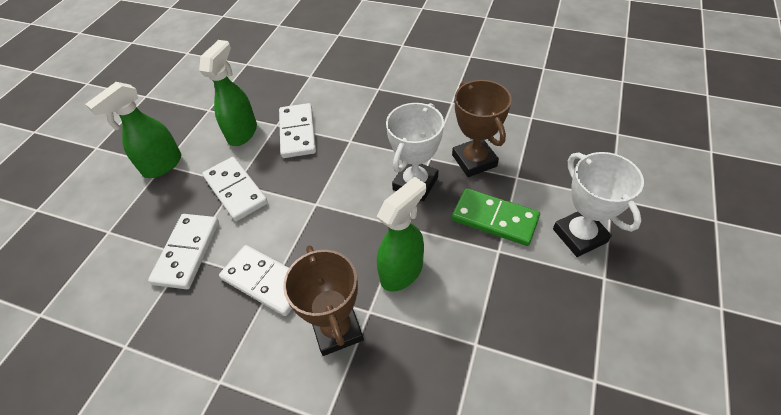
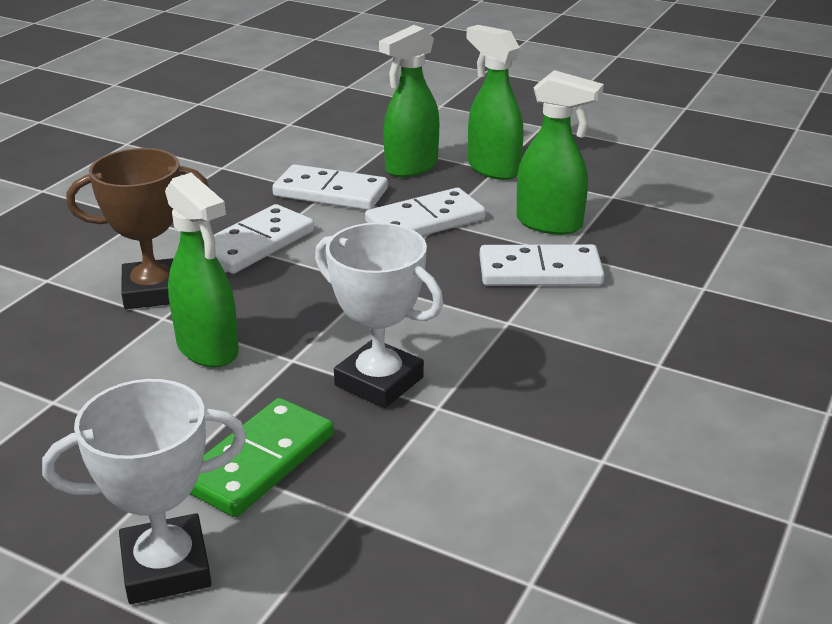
camera: 95 degrees right, 20 degrees down
(151, 211) = (411, 167): none -> green spray bottle
(474, 160) = (413, 462): brown trophy -> none

